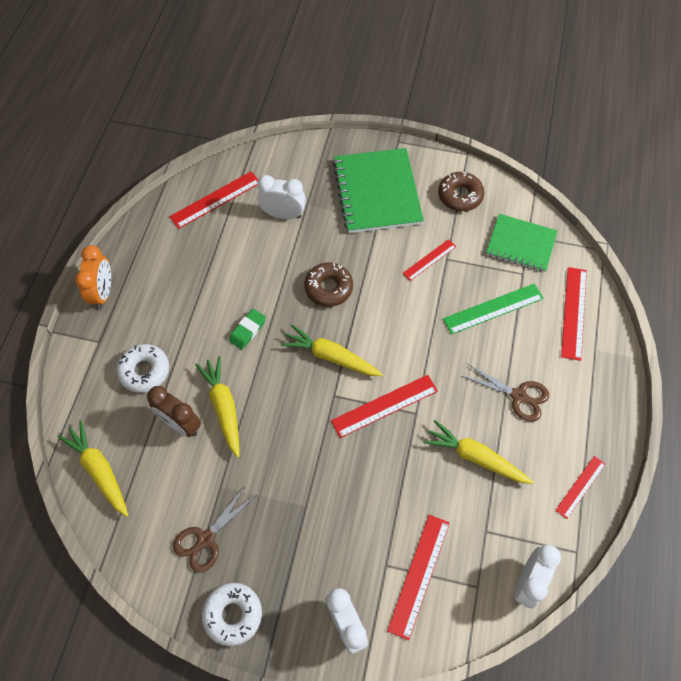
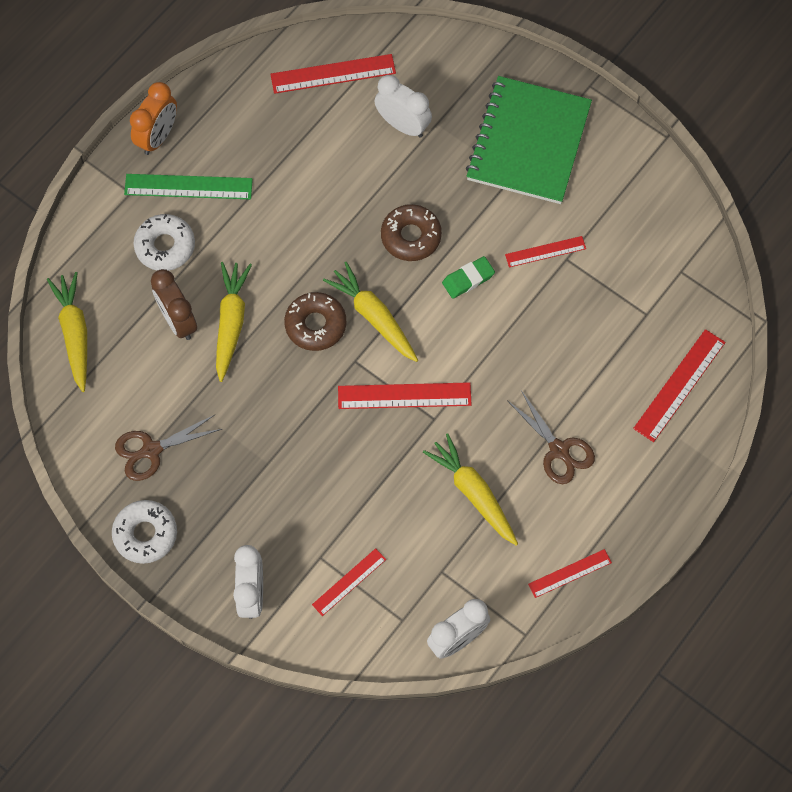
camera: 25 degrees right, 5 degrees up
(247, 330) = (296, 248): green eraser -> green eraser (468, 279)
(419, 575) = (349, 582): red ruler -> red ruler, size x0.62
(460, 196) = (627, 187): brown donut -> brown donut (315, 325)
(493, 309) = (587, 341): green ruler -> green ruler (188, 187)
(521, 244) = (665, 278): green notebook -> none

